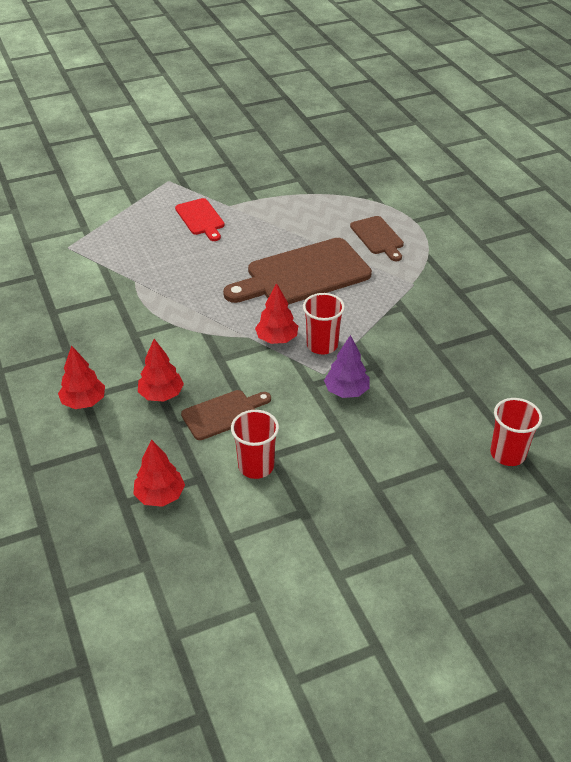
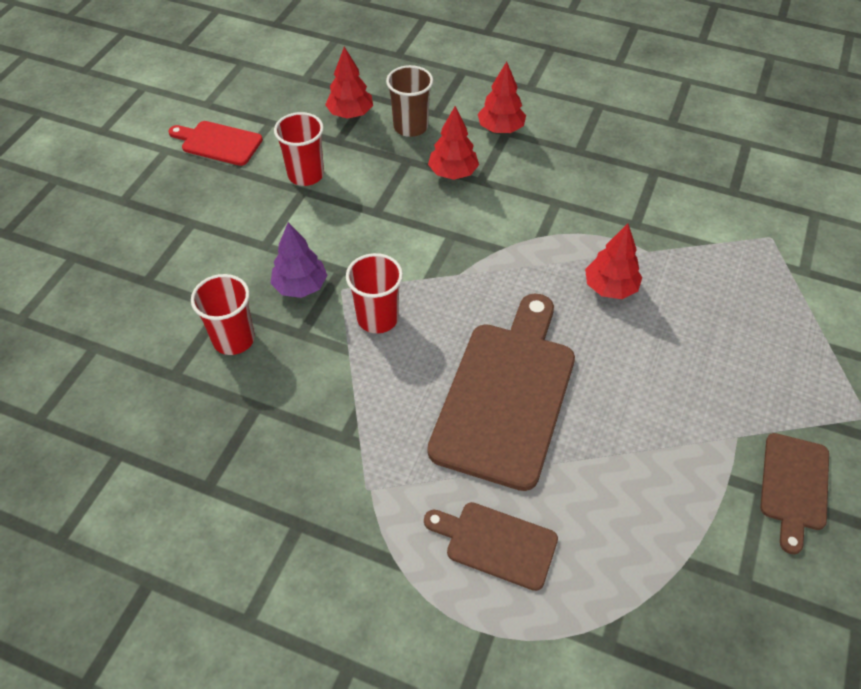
camera: 135 degrees right, 10 degrees up
(136, 450) = (410, 127): none -> brown cup
(201, 218) = (729, 385): red cutting board -> red cutting board (218, 143)
(223, 414) = (383, 193): brown cutting board -> brown cutting board (794, 486)
(277, 339) = (428, 292): red tree -> red tree (610, 287)
(507, 454) = (89, 330): red cup -> red cup (234, 339)

